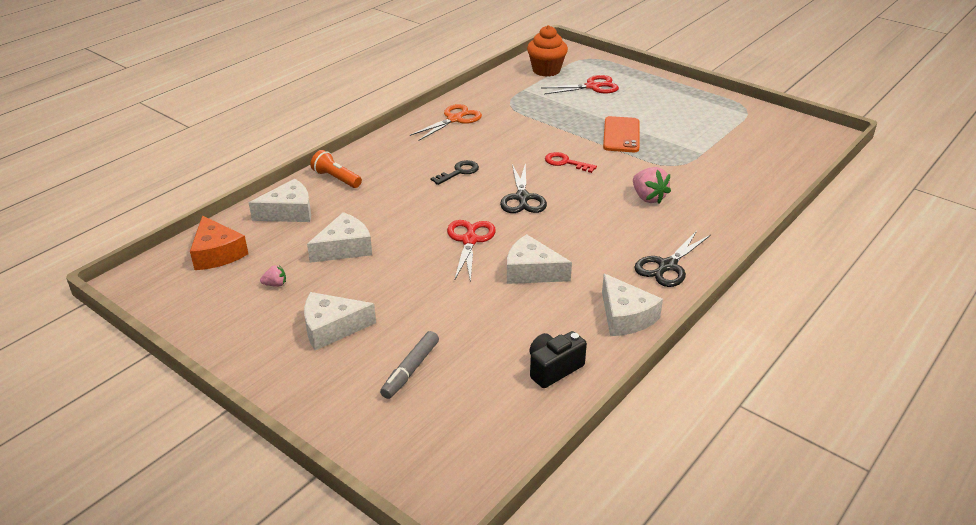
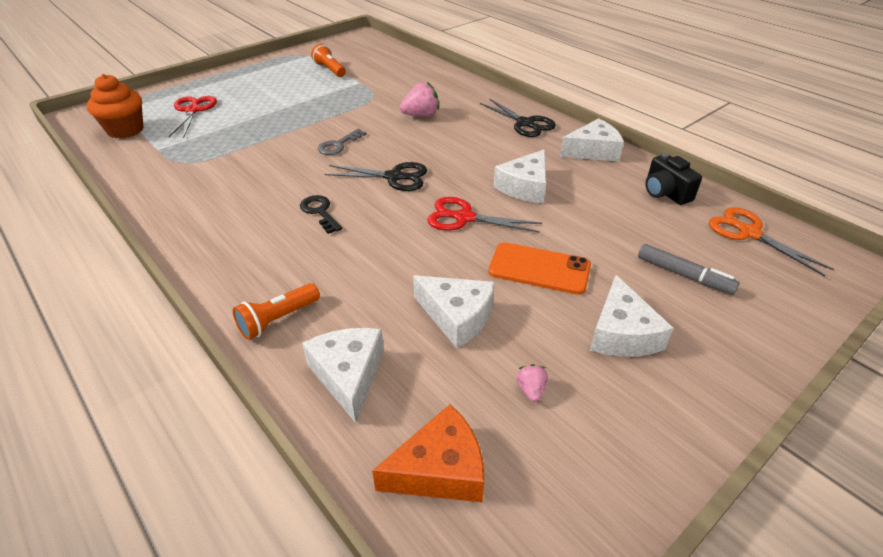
camera: 80 degrees left, 5 degrees up
(344, 248) = (457, 316): white cheese -> white cheese turned 150 degrees clockwise
(454, 119) = (189, 204): orange scissors -> orange scissors (749, 233)
(565, 162) = (338, 145): red key -> grey key
(621, 135) = (304, 111): orange phone -> orange phone (539, 269)
(720, 131) = (330, 69): none -> orange flashlight

